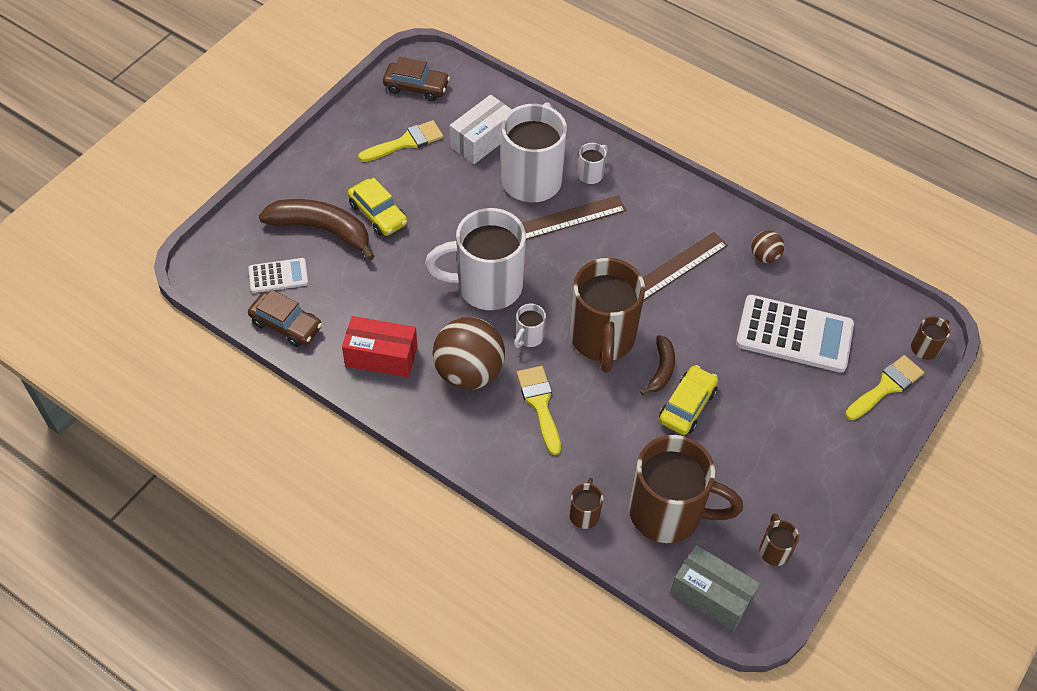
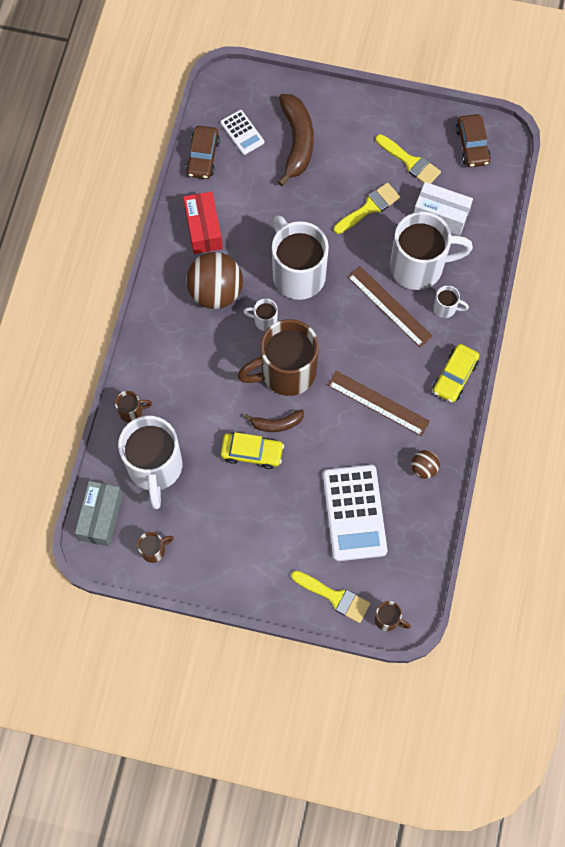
camera: 70 degrees right, 15 degrees up
(378, 214) = (330, 173): yellow car -> yellow car (454, 376)
(540, 404) = (209, 350): yellow brush -> yellow brush (369, 207)
(668, 513) = (155, 468): brown mug -> white mug

